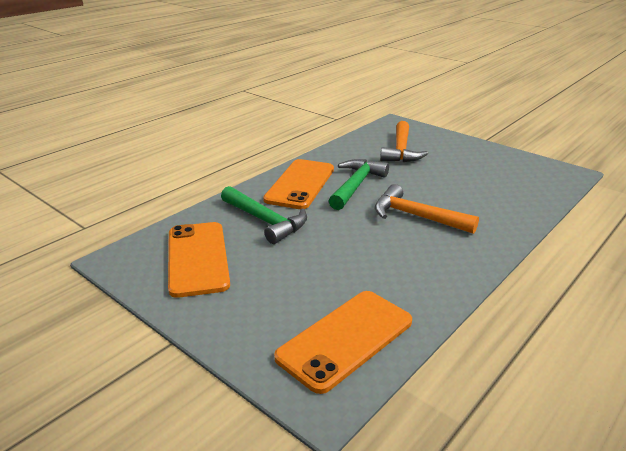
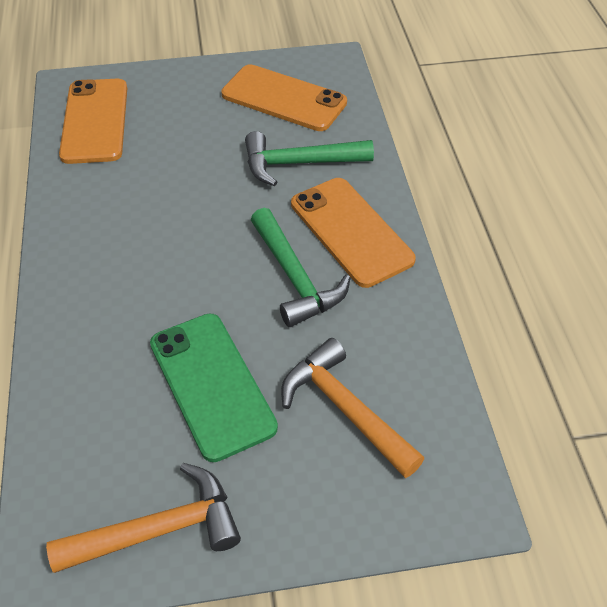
camera: 130 degrees right, 20 degrees up
(416, 216) = (173, 277): orange hammer -> orange hammer (159, 529)
(446, 178) = (212, 384): none -> green phone

